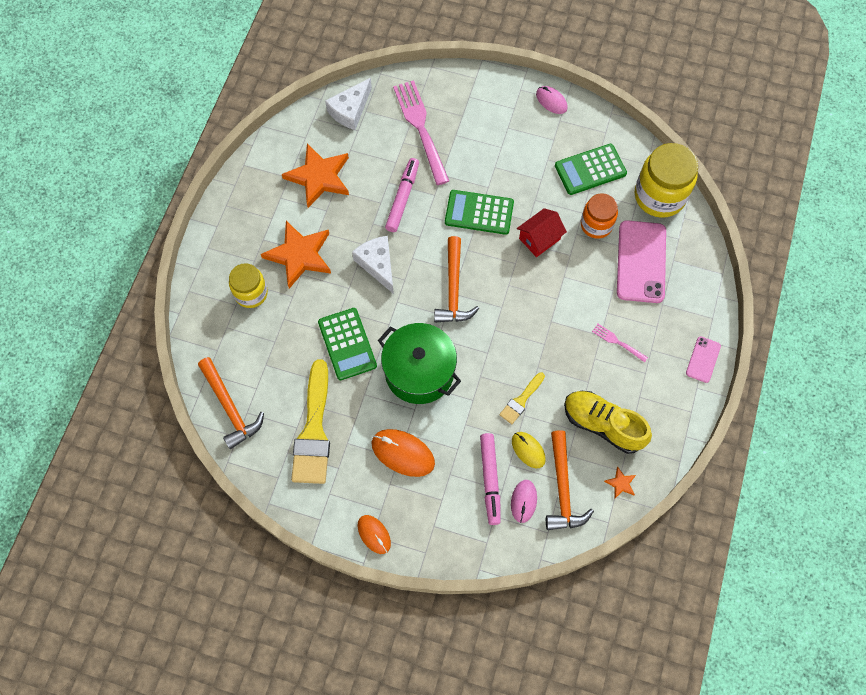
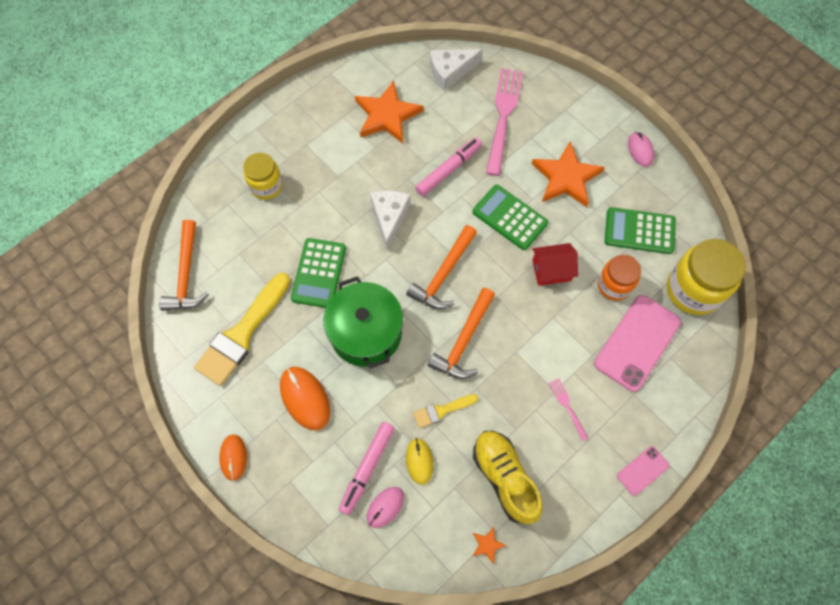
camera: 30 degrees right, 0 degrees up
(299, 255) = (327, 174): orange star -> orange star (566, 178)
(563, 489) = (429, 517): orange hammer -> orange hammer (464, 341)

